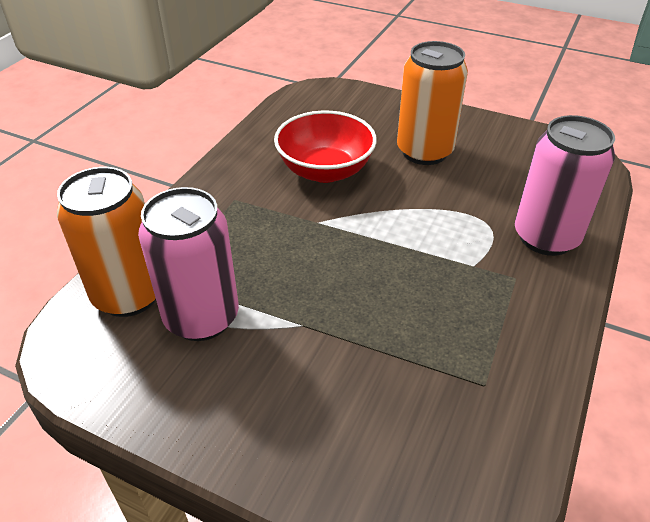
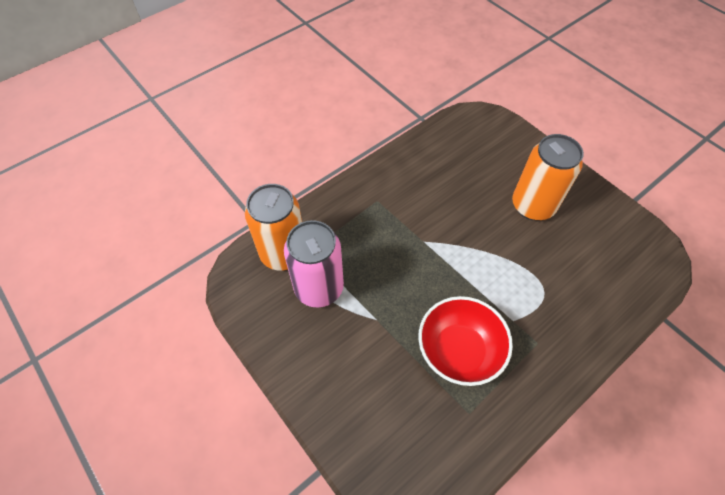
camera: 25 degrees right, 15 degrees up
(325, 170) = (450, 197): red bowl -> red bowl (459, 351)
(546, 237) = (581, 318): pink can -> none

